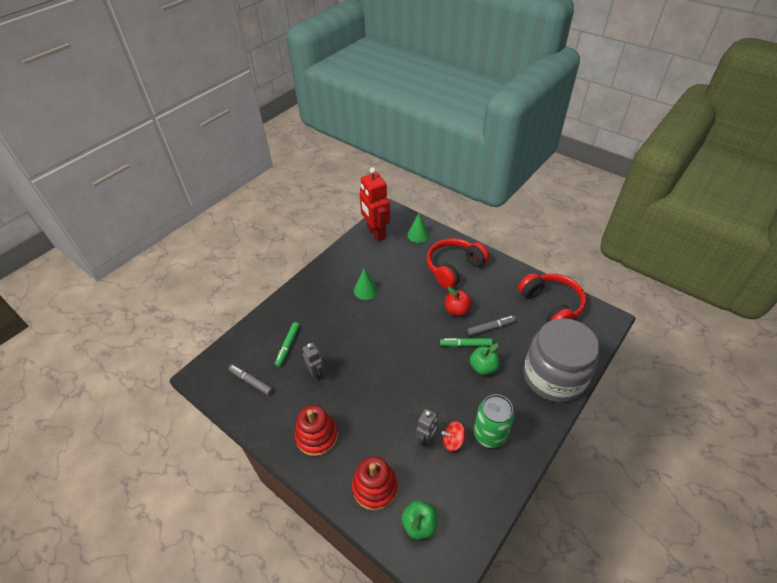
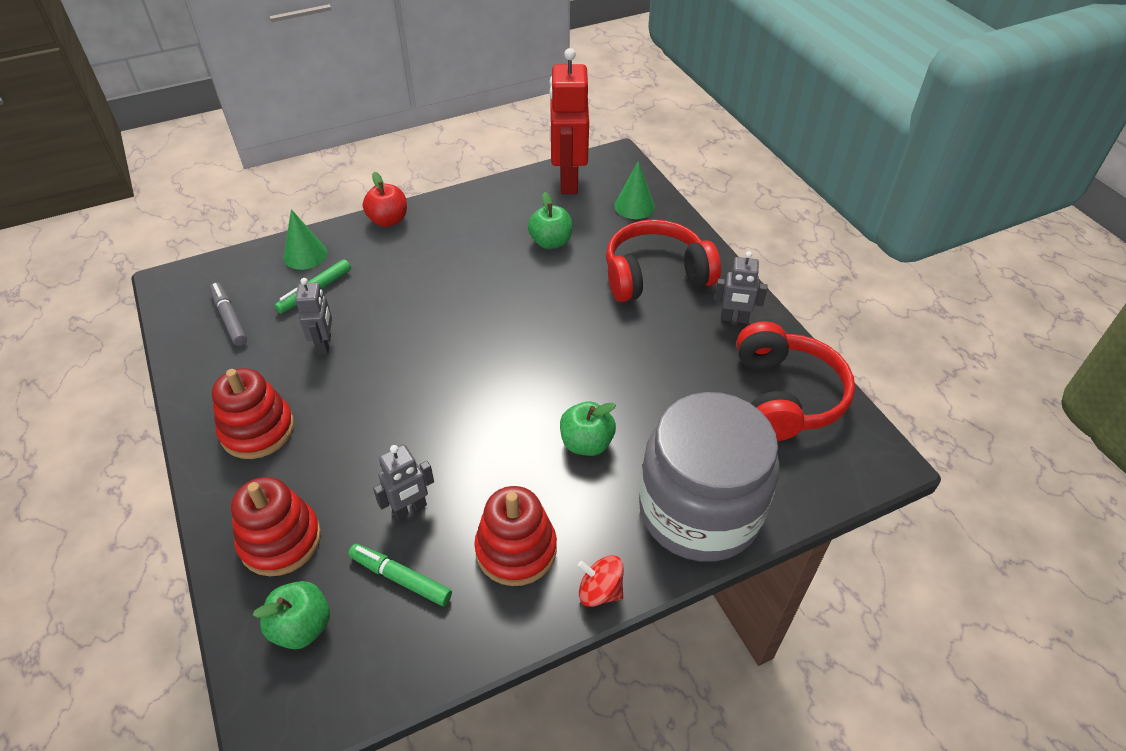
camera: 25 degrees right, 0 degrees up
(365, 290) = (488, 257): green cone -> green cone (305, 255)
(391, 270) = (551, 242): none -> green apple
(452, 441) = (449, 530): red spinning top -> red spinning top (600, 591)
(457, 310) = (610, 340): red apple -> red apple (388, 220)
(466, 345) = (584, 397): green marker -> green marker (401, 578)
(489, 434) = (516, 549): green can -> red stacking toy
(490, 328) = (647, 388): grey marker -> none
(504, 276) = (734, 319): none -> grey robot

